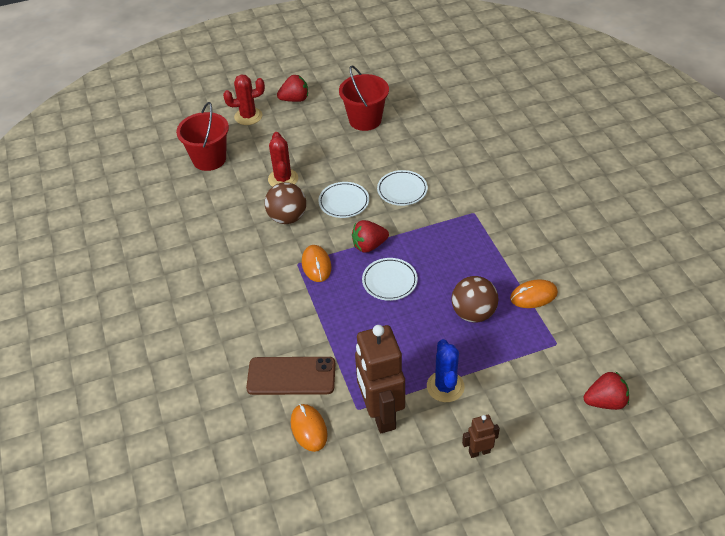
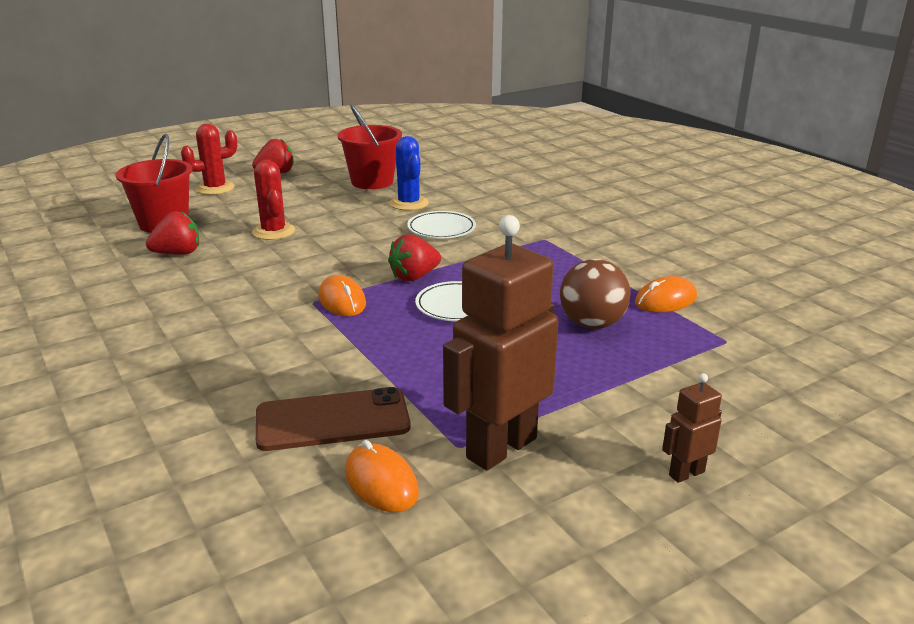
camera: 15 degrees left, 20 degrees down
(287, 217) = (287, 262): brown ball -> none
(344, 202) = (365, 244): white plate -> none
(380, 414) = (500, 447): brown robot -> brown robot turned 75 degrees clockwise
(445, 386) = (590, 403): blue cactus -> blue cactus (409, 203)
(605, 401) = (837, 391): red strawberry -> red strawberry (178, 253)

